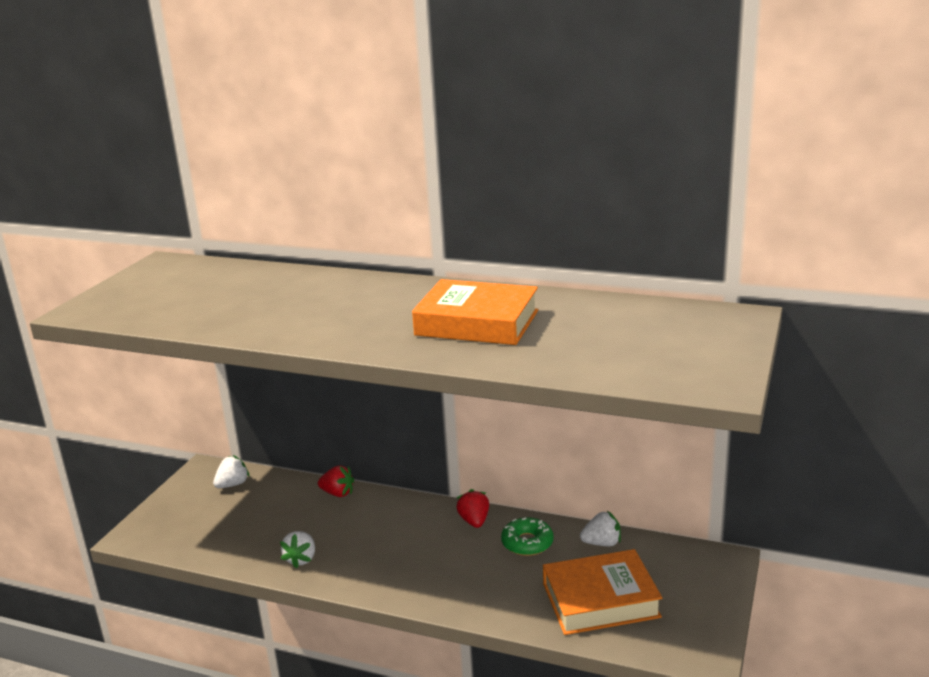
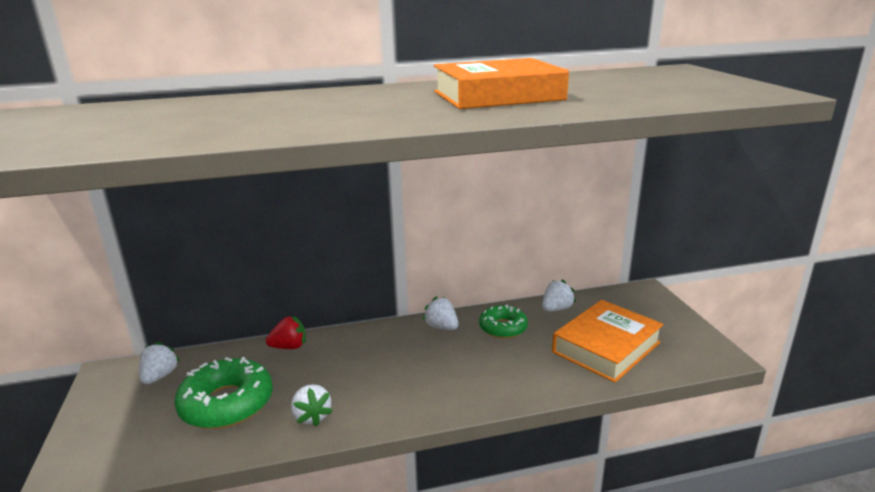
camera: 35 degrees left, 0 degrees up
(256, 525) = (227, 403): none -> green donut
(474, 521) = (441, 327): red strawberry -> white strawberry

